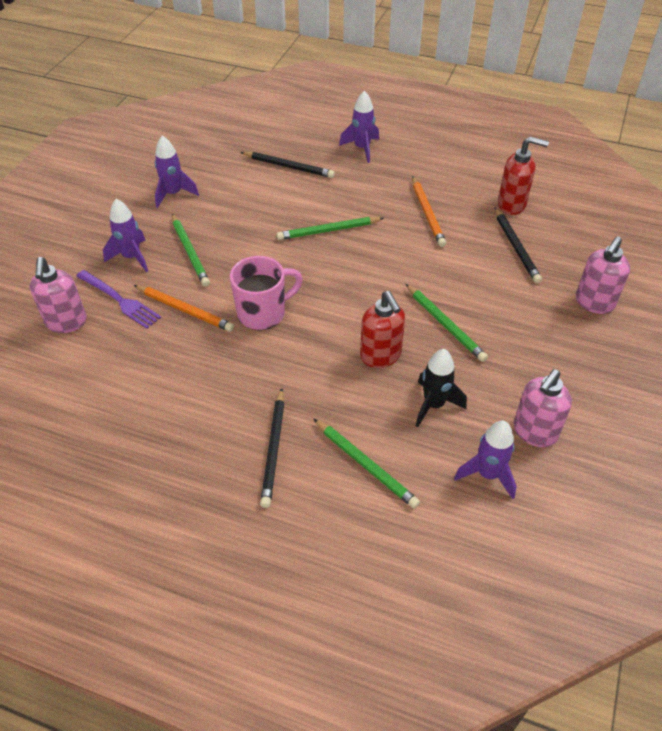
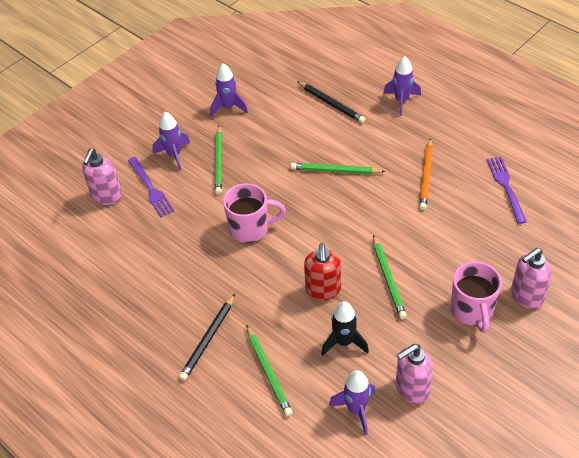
camera: 25 degrees right, 0 degrees up
(184, 310) = (194, 210): orange pencil -> none
(512, 205) = (505, 186): red soap dispenser -> purple fork
(516, 247) = (486, 227): black pencil -> none
(549, 332) = (472, 311): none -> pink mug

